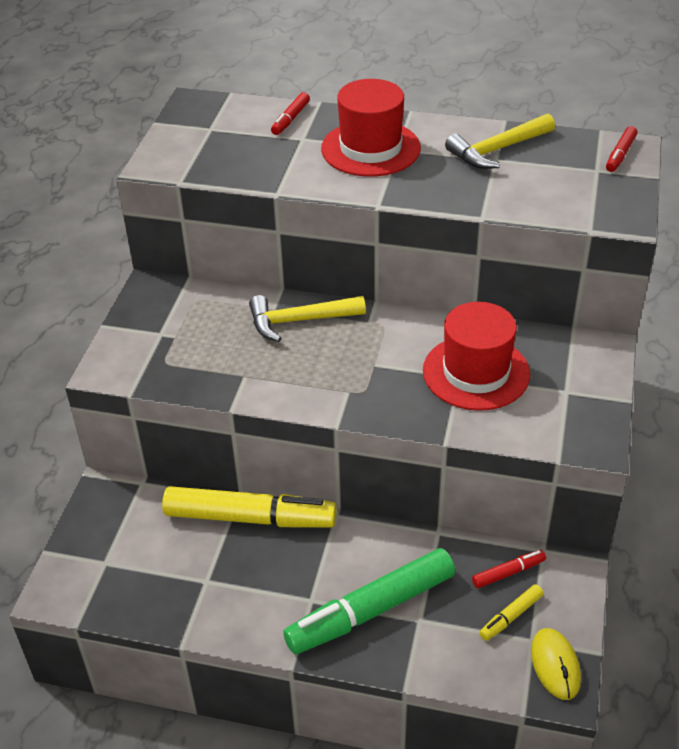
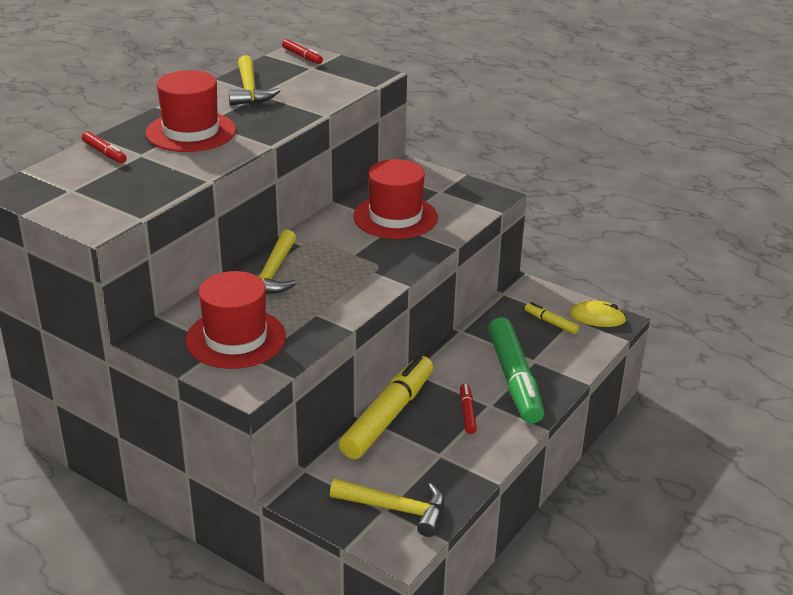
camera: 70 degrees left, 10 degrees down
(109, 571) = (396, 509): none -> yellow hammer
(175, 337) = (236, 338): none -> red hat
(508, 573) = (514, 312): red marker -> red marker (467, 413)
(510, 616) = (551, 322): yellow marker -> yellow marker turned 150 degrees clockwise

